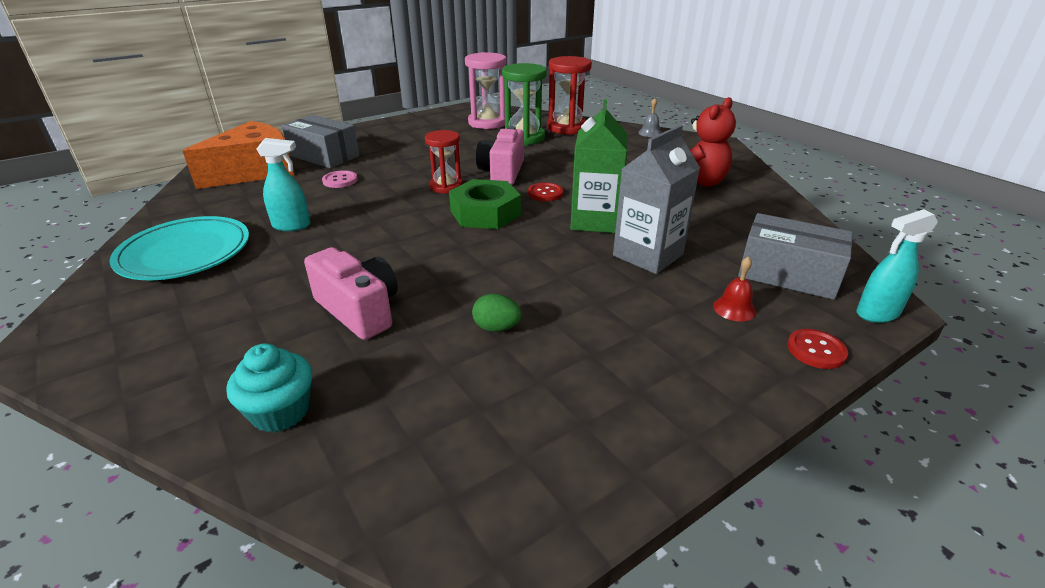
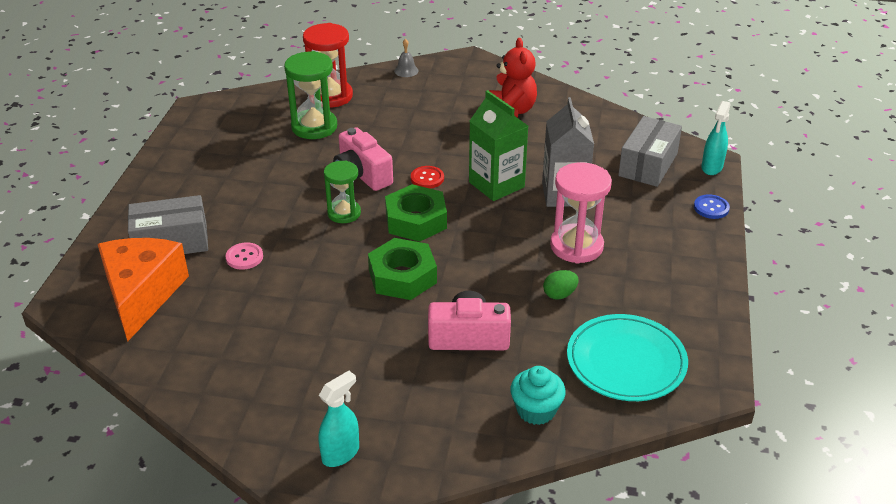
camera: 45 degrees left, 5 degrees up
(185, 253) = (263, 387): turquoise plate -> turquoise plate (626, 362)
(292, 226) = (296, 317): turquoise spray bottle -> turquoise spray bottle (341, 453)
(403, 241) = (402, 276): none -> green nut
(446, 186) = (344, 213): red hourglass -> green hourglass
(487, 123) = (249, 123): pink hourglass -> pink hourglass (576, 246)
(734, 308) = (651, 205): red bell -> none
(787, 274) = (648, 164): grey box -> grey box turned 45 degrees counterclockwise
(816, 350) = (711, 208): red button -> blue button

